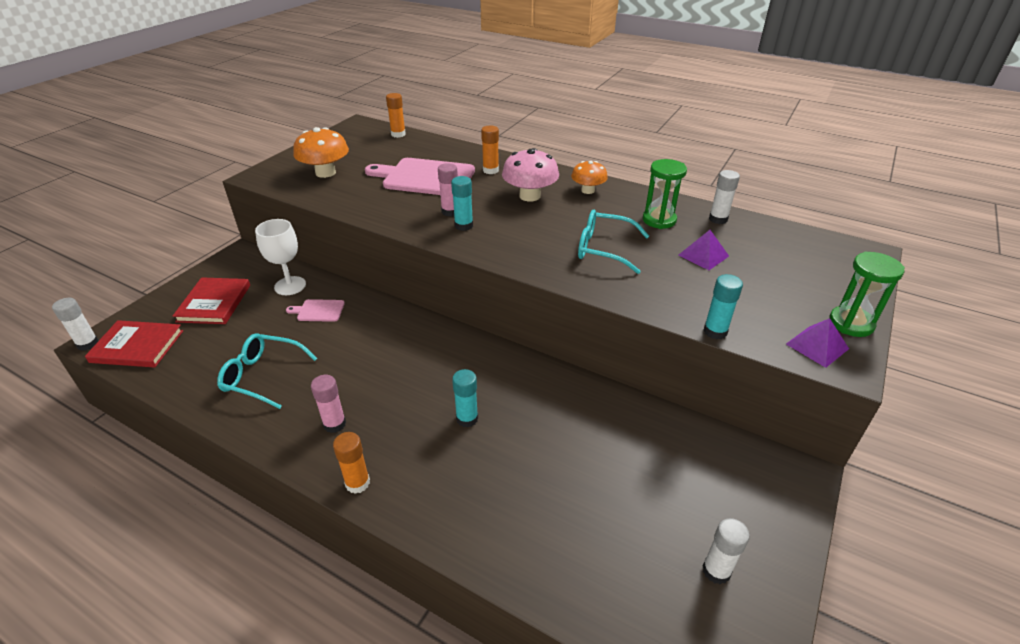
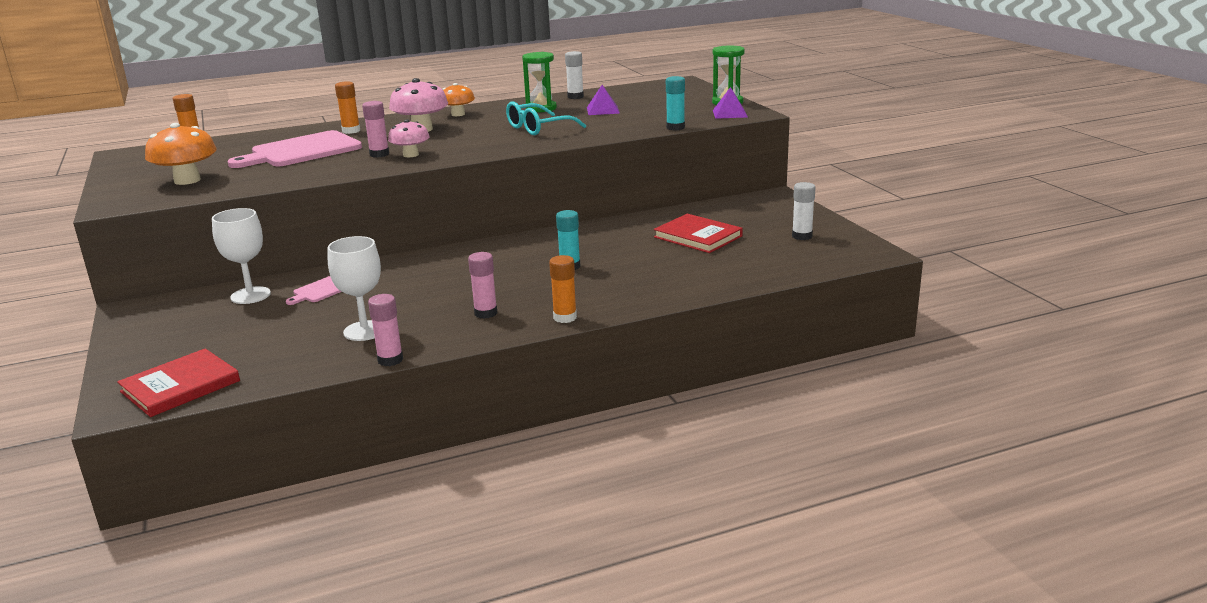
camera: 50 degrees left, 15 degrees down
(88, 344) = (110, 415): white glue stick -> none
(214, 303) = (193, 336): red book -> red book (698, 237)
(220, 422) = (390, 360): none -> pink glue stick
(263, 376) = (364, 331): turquoise glasses -> white goblet
(463, 226) = (411, 155): turquoise glue stick -> pink mushroom

